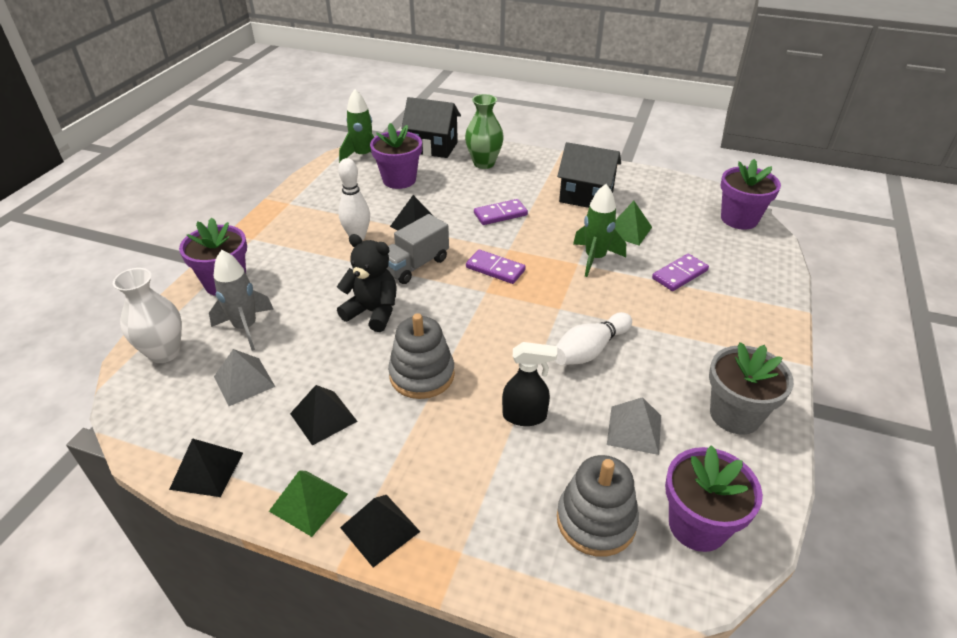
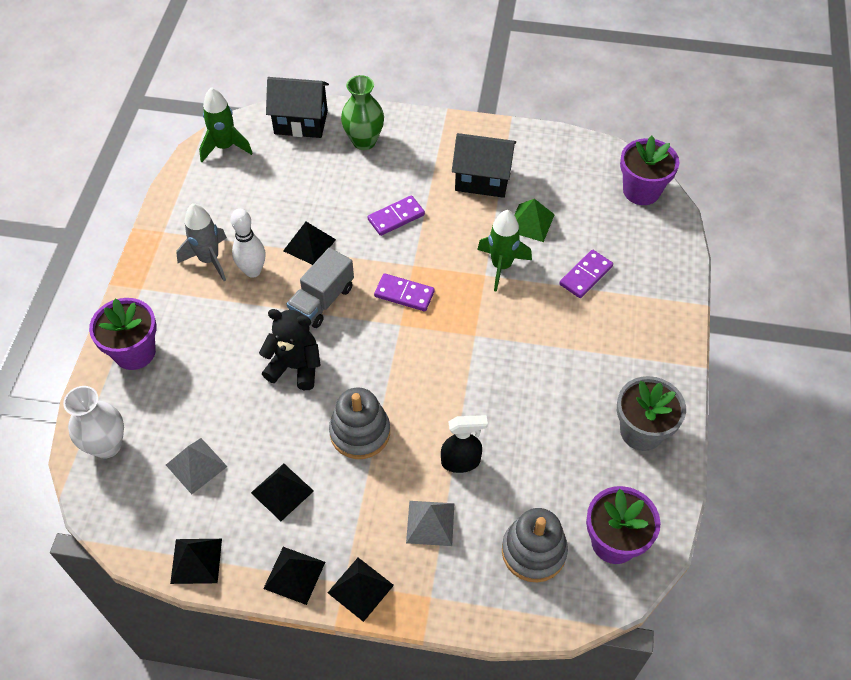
camera: 10 degrees left, 15 degrees up
(246, 327) = (176, 404): grey rocket -> grey rocket (209, 260)
(308, 502) = (294, 575): green pyramid -> black pyramid
(399, 180) = (275, 180): purple flower pot -> none
(590, 350) = (509, 381): white bowling pin -> none
(634, 430) = (557, 460): grey pyramid -> grey pyramid (430, 523)

